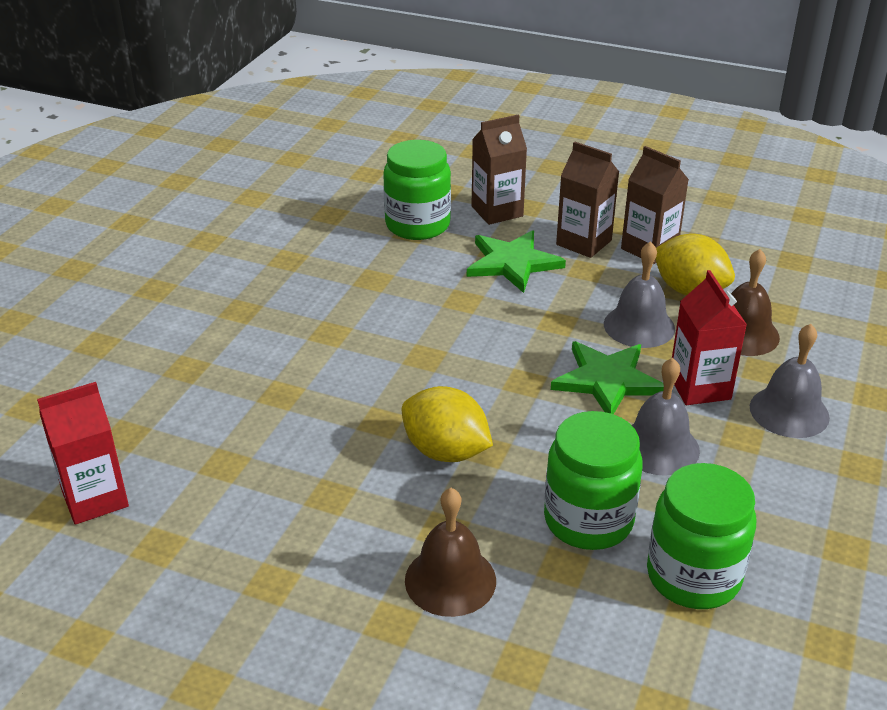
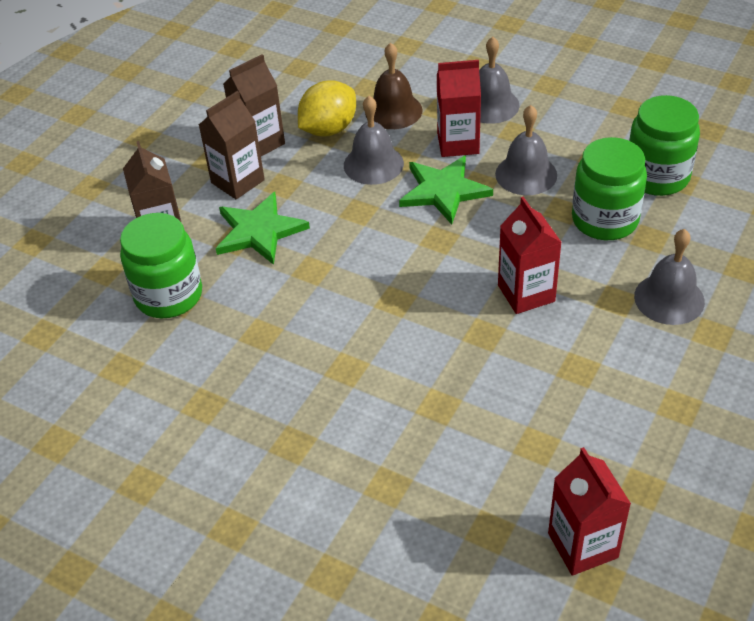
camera: 80 degrees left, 10 degrees up
(445, 451) = (526, 293): yellow lemon -> red carton
(450, 580) = (669, 299): brown bell -> grey bell

